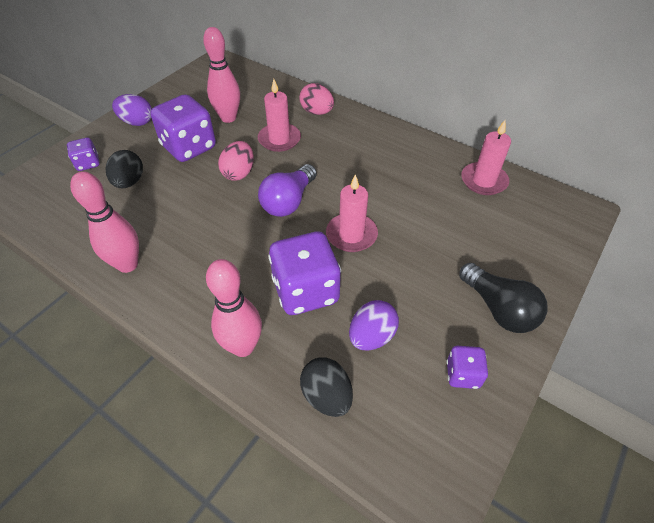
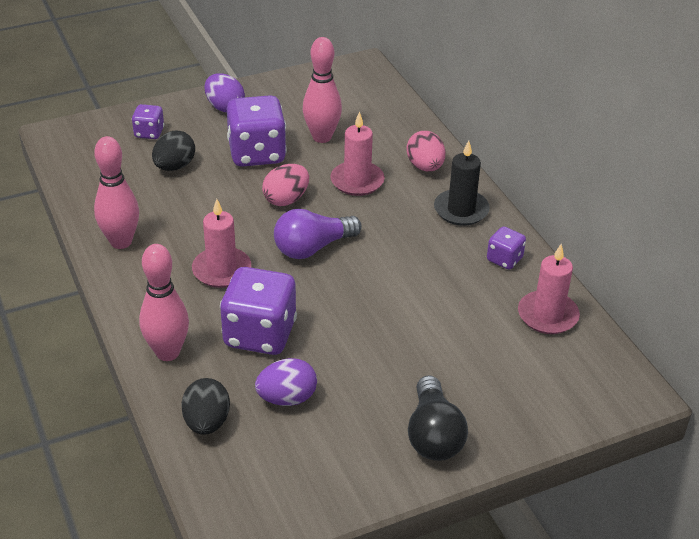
camera: 30 degrees right, 10 degrees down
(351, 235) = (348, 305): pink candle -> pink candle (221, 270)
(366, 132) = (461, 210): none -> black candle
(462, 374) = (342, 467): purple dice -> purple dice (504, 259)

